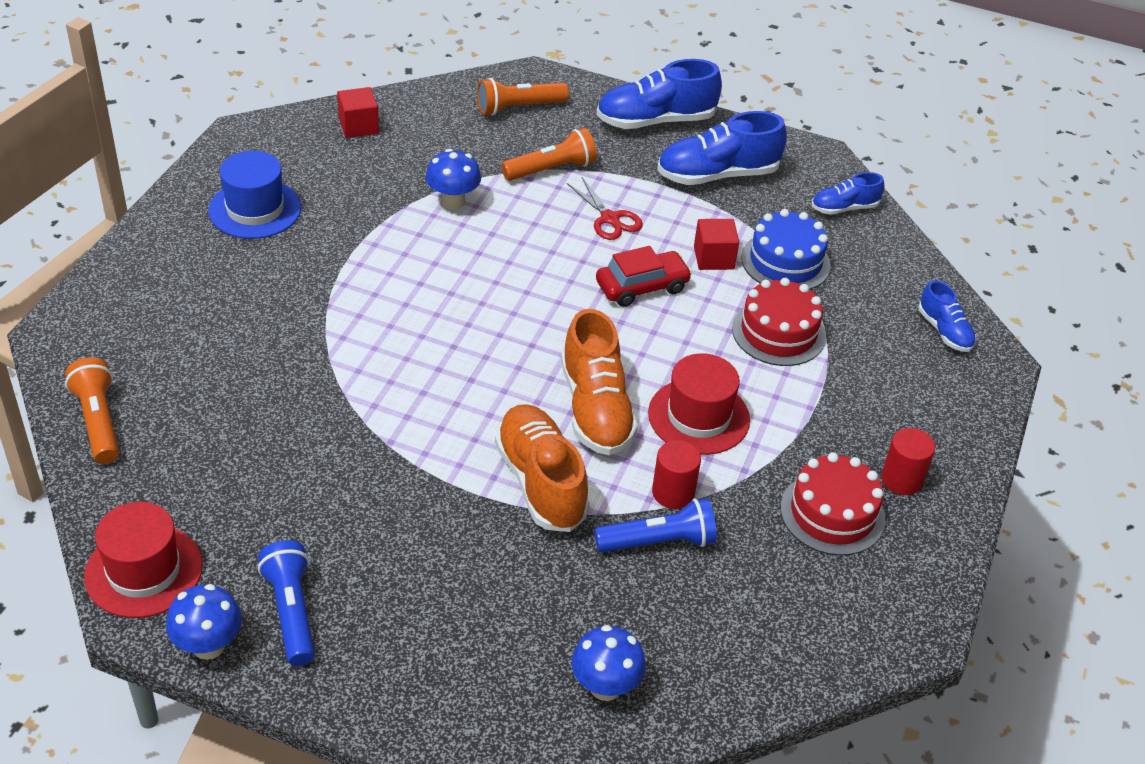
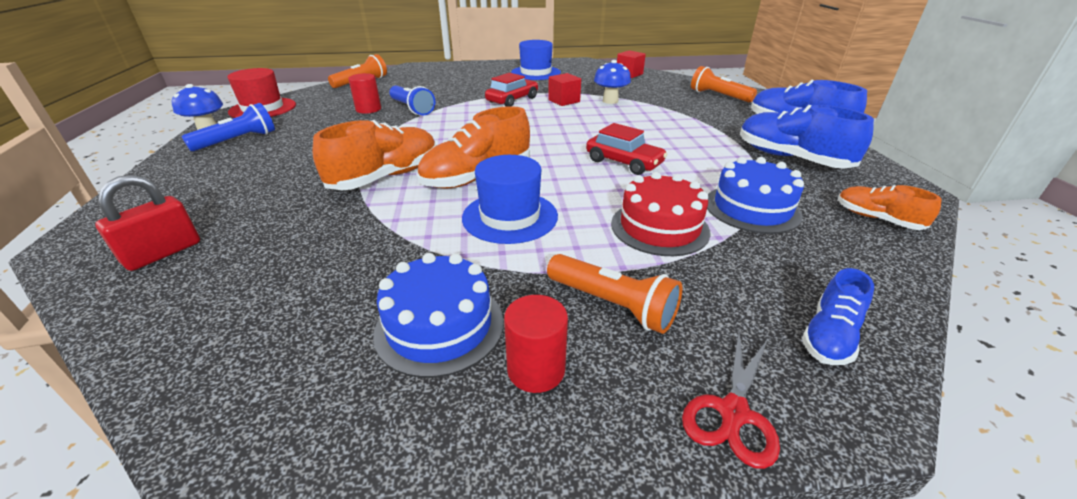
camera: 65 degrees right, 10 degrees down
(365, 285) = (512, 100): none -> red car
(551, 169) = (684, 114): orange flashlight -> orange flashlight (612, 305)
(605, 687) = (163, 253): blue mushroom -> red padlock
(610, 218) = (672, 138): red scissors -> red scissors (733, 412)
(658, 542) = (345, 235): blue flashlight -> blue flashlight (412, 108)
(673, 492) = (409, 227): red cylinder -> red cylinder (368, 109)
(698, 416) = (510, 217): red hat -> blue hat
(713, 258) = (699, 179): red cube -> red cube (564, 101)
(832, 513) = (439, 326): red cake -> blue cake
(844, 208) = (877, 219): blue shoe -> orange shoe

